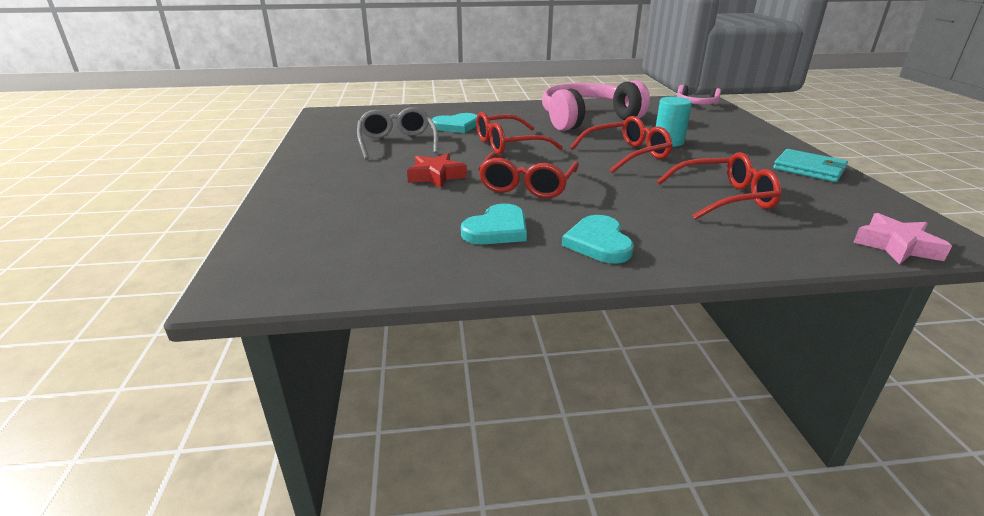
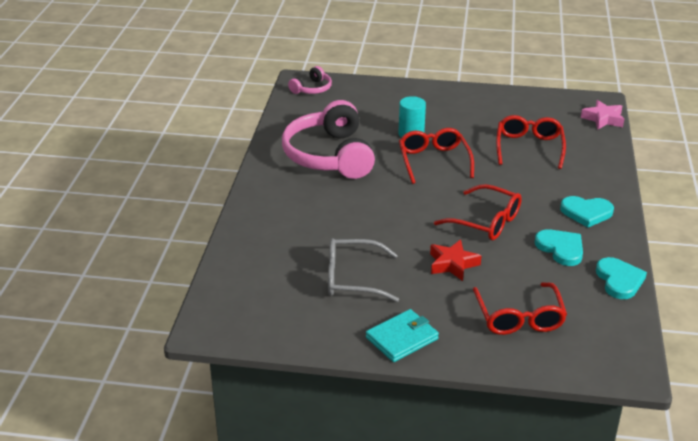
camera: 75 degrees left, 5 degrees up
(456, 126) = (313, 235): turquoise heart -> turquoise heart (619, 280)
(508, 144) = (385, 213): red glasses -> red glasses (519, 318)
(809, 169) = (488, 99): turquoise wallet -> turquoise wallet (402, 338)

